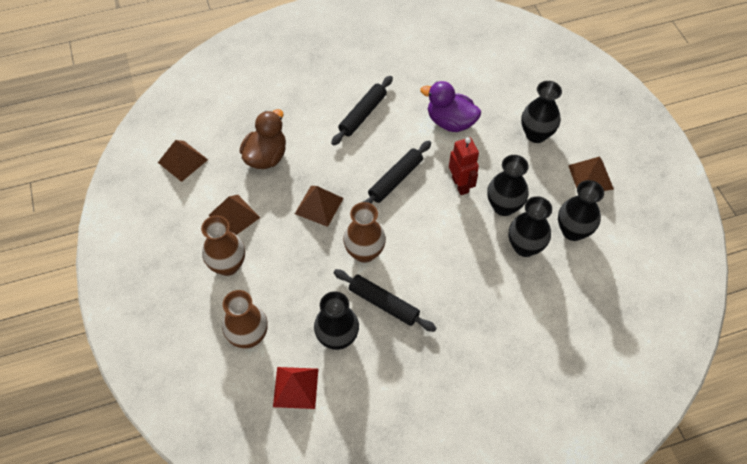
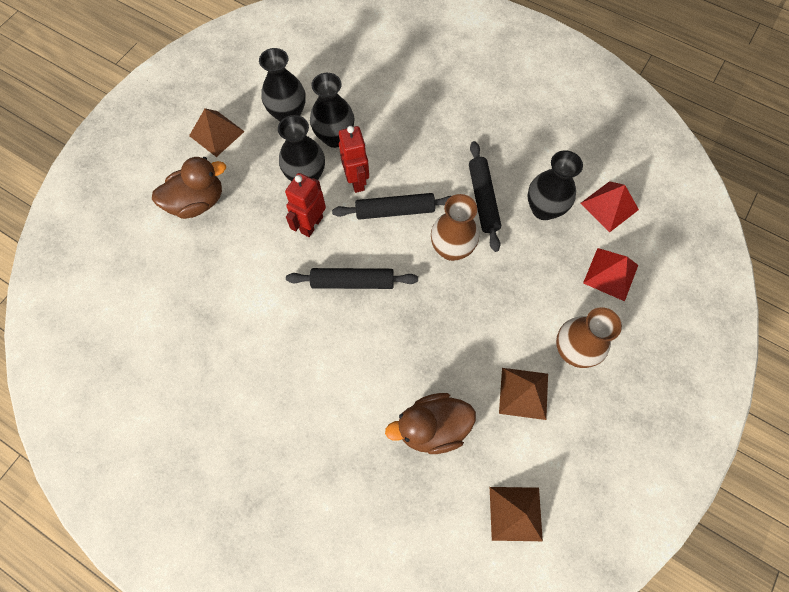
camera: 130 degrees left, 10 degrees up
(249, 336) = (610, 274): brown vase -> red pyramid
(319, 205) = (441, 325): brown pyramid -> none
(362, 114) = (296, 376): black rolling pin -> black rolling pin (395, 211)
(450, 122) = (240, 285): purple duck -> none
(472, 234) = (357, 181): none -> red robot
(536, 134) = (197, 202): black vase -> brown duck

